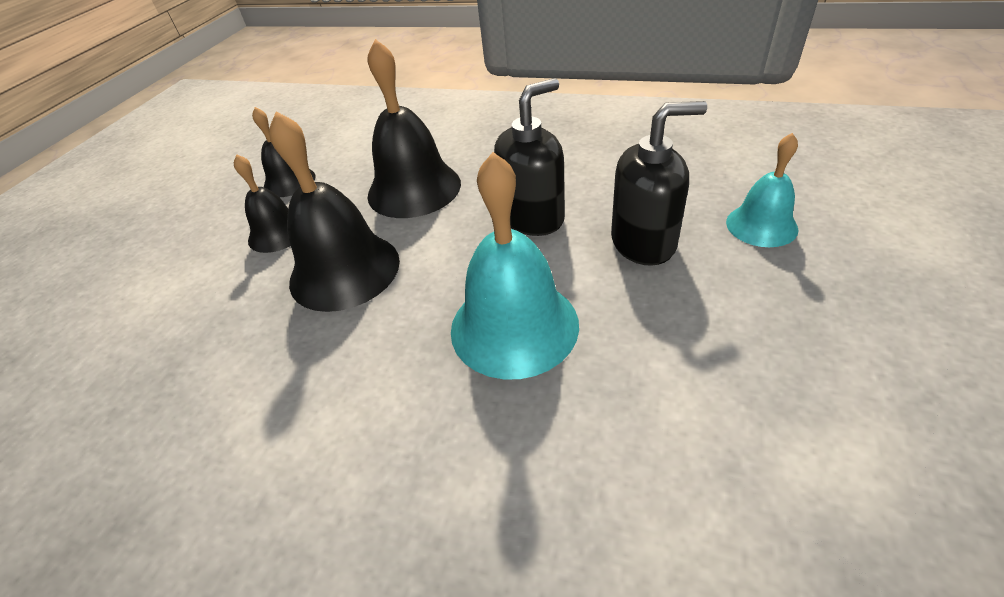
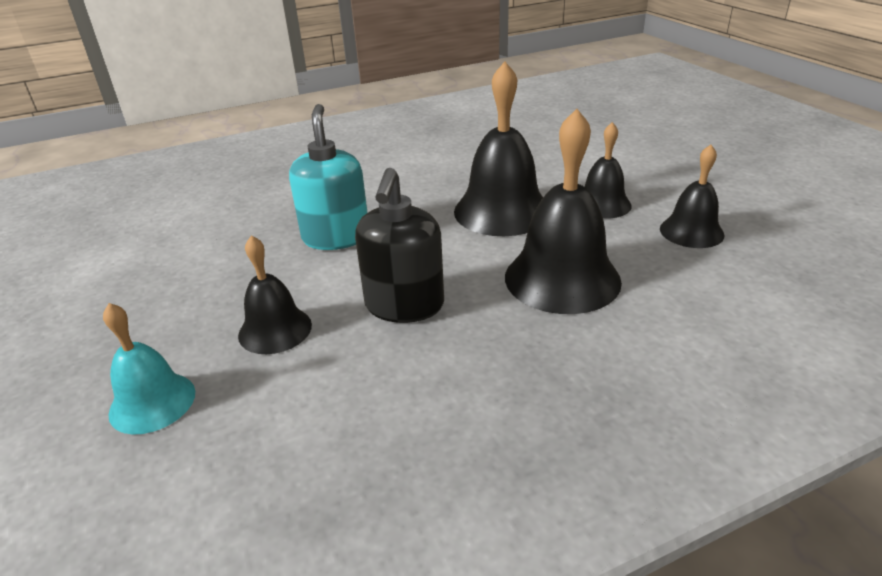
camera: 135 degrees right, 10 degrees down
(514, 326) = (336, 237): turquoise bell -> turquoise soap dispenser
(643, 242) = (275, 330): black soap dispenser -> black bell

